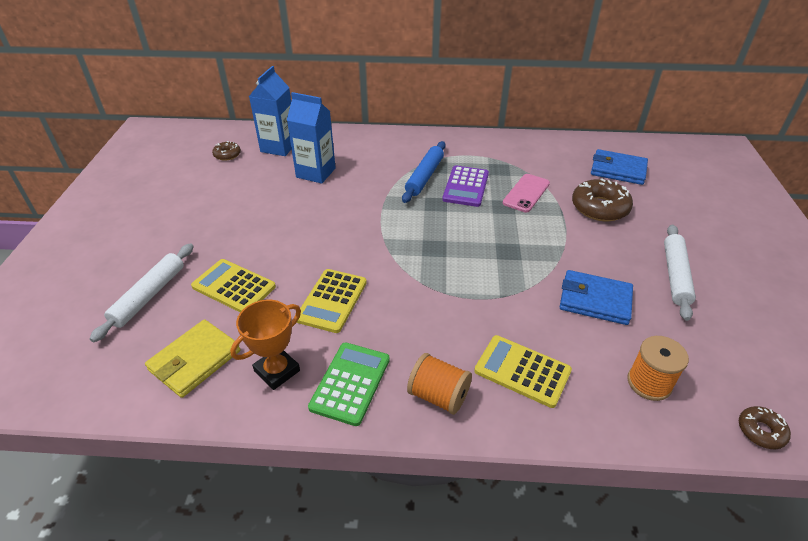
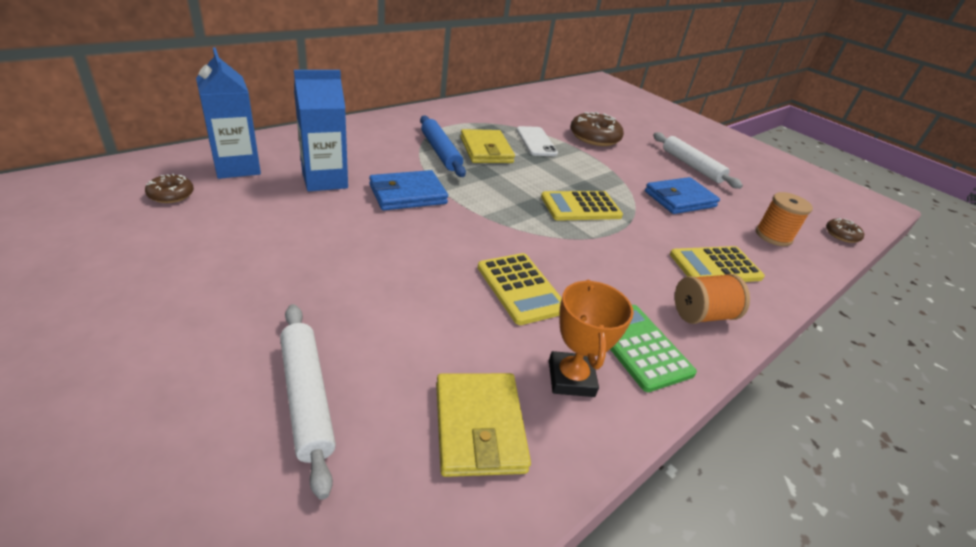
camera: 50 degrees left, 5 degrees down
(234, 286) = (404, 327): yellow calculator -> yellow calculator (580, 207)
(465, 186) = (486, 150): purple calculator -> yellow wallet
(526, 193) = (536, 142): pink phone -> white phone
(618, 170) = (568, 109): blue wallet -> blue wallet (407, 194)

